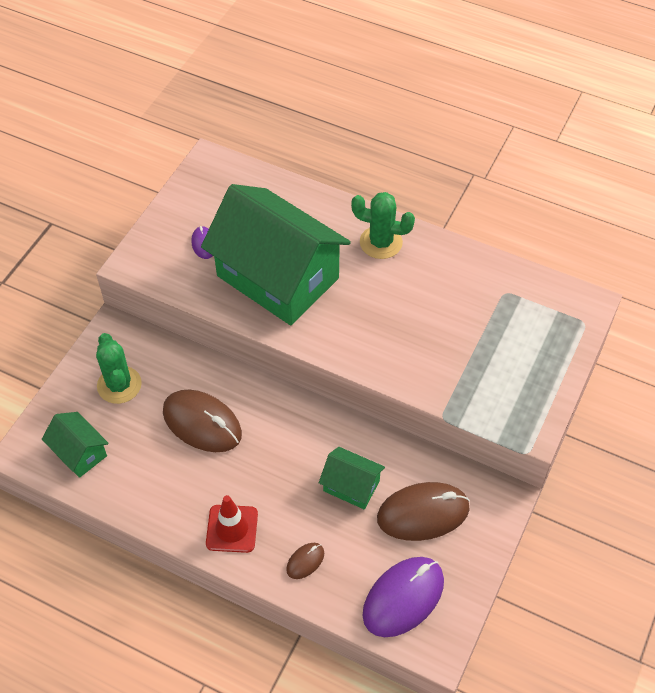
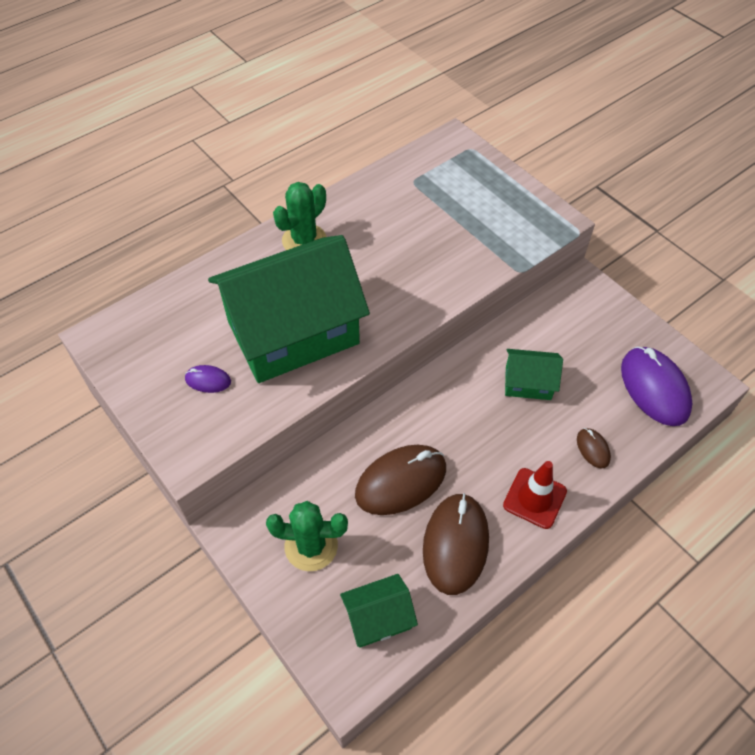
camera: 65 degrees left, 0 degrees up
(351, 486) = (528, 383): green house -> green house turned 45 degrees clockwise
(423, 513) = (577, 342): brown mouse -> brown mouse (455, 544)

